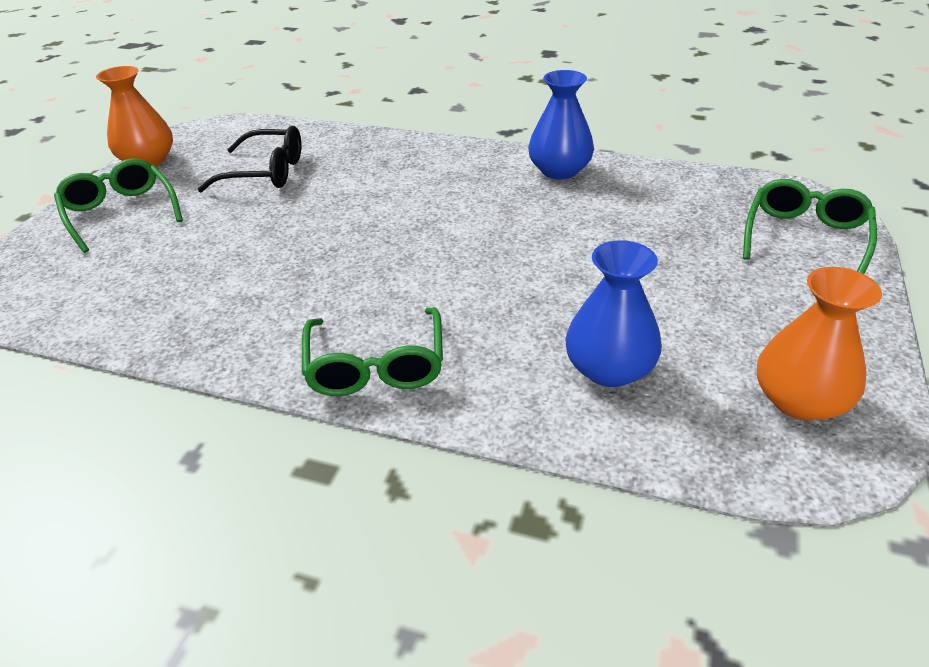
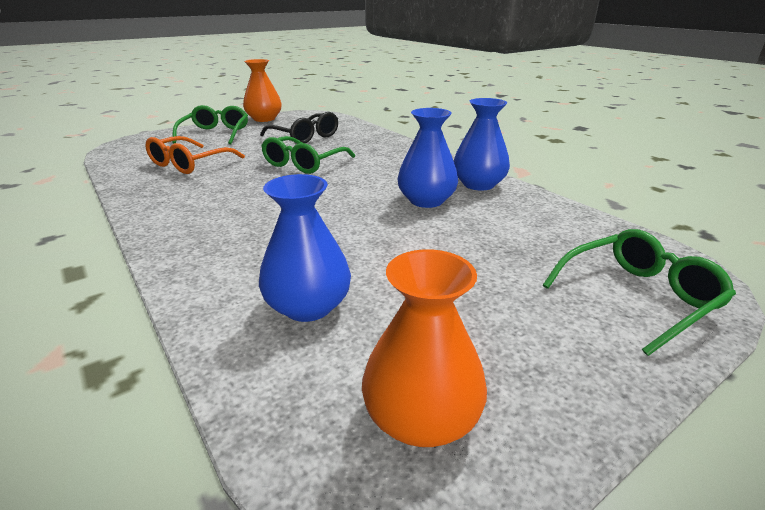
camera: 35 degrees right, 10 degrees down
(181, 275) = (189, 164): none -> orange glasses
(376, 366) = (188, 237): green glasses -> green glasses (304, 164)
(541, 211) = (426, 200): none -> blue vase

